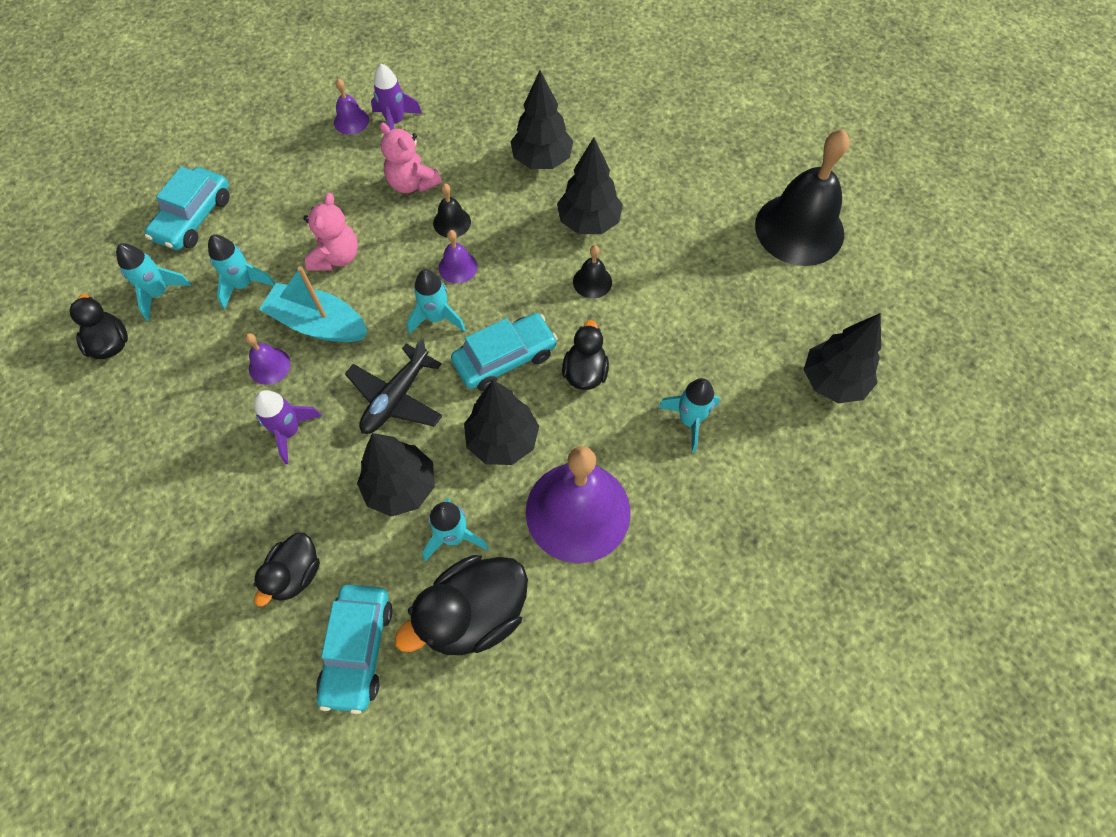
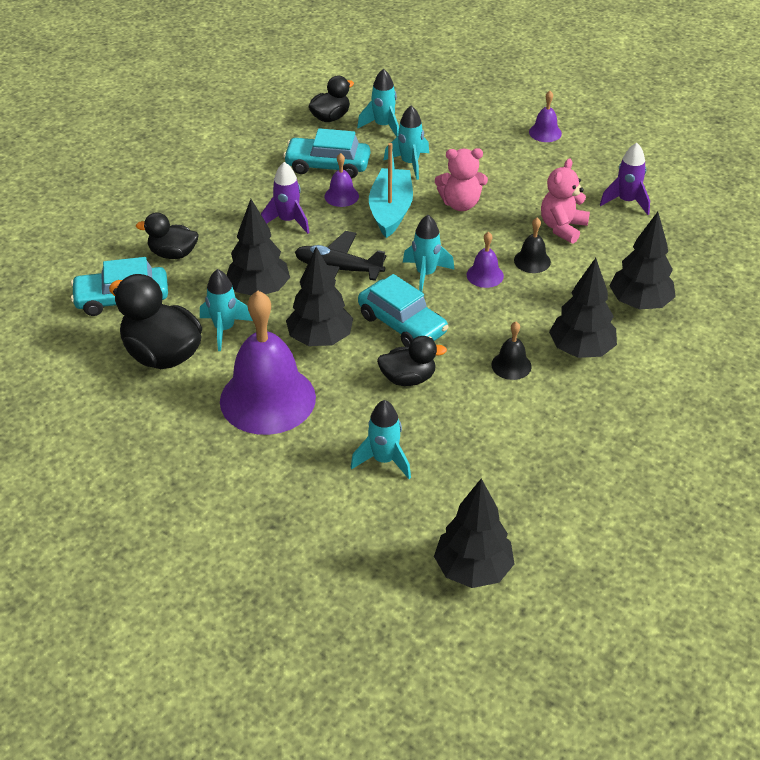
camera: 75 degrees right, 20 degrees down
(194, 218) = (461, 122): turquoise car -> turquoise car (327, 165)
(351, 121) = (611, 176): purple bell -> purple bell (545, 132)
(799, 229) = (663, 519): black bell -> none

